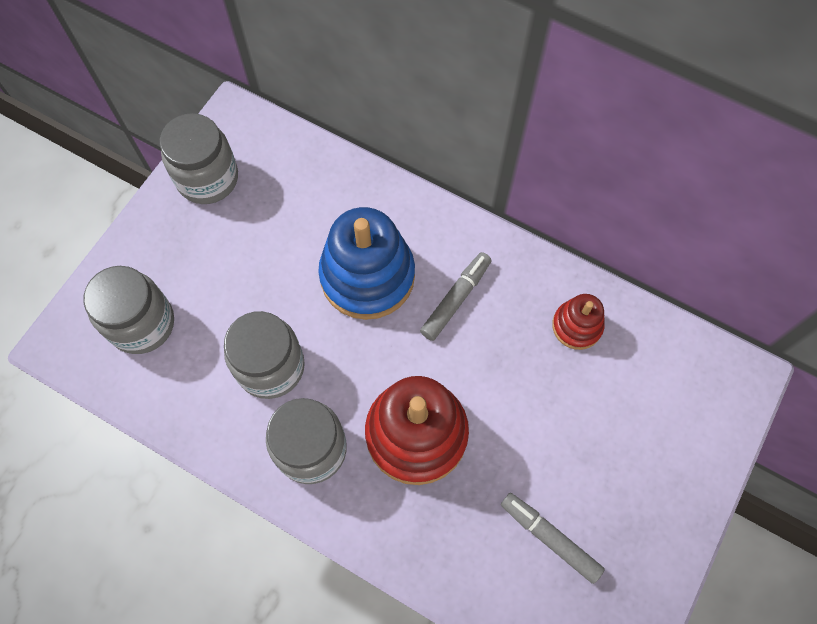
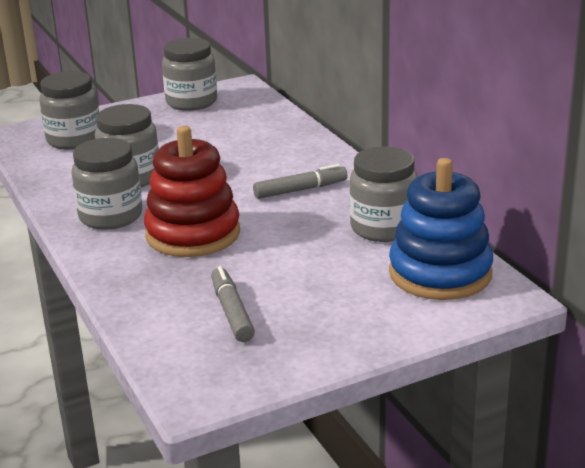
camera: 35 degrees right, 40 degrees down
(367, 276) = (247, 163): blue stacking toy -> blue stacking toy (440, 273)
(577, 326) = (383, 228): red stacking toy -> grey jar

